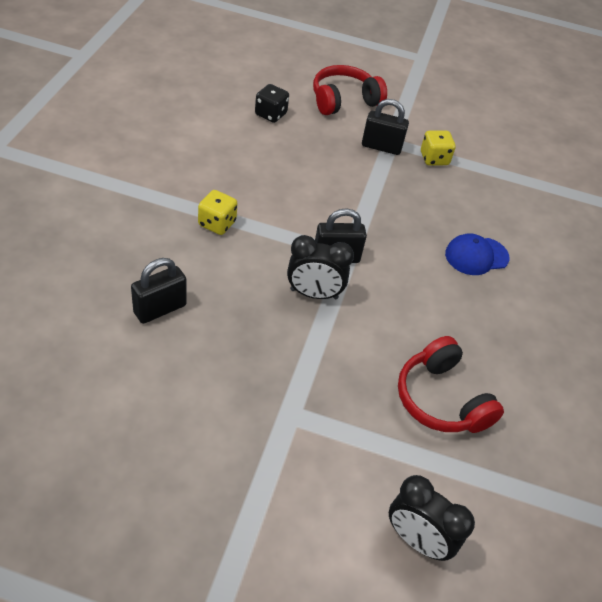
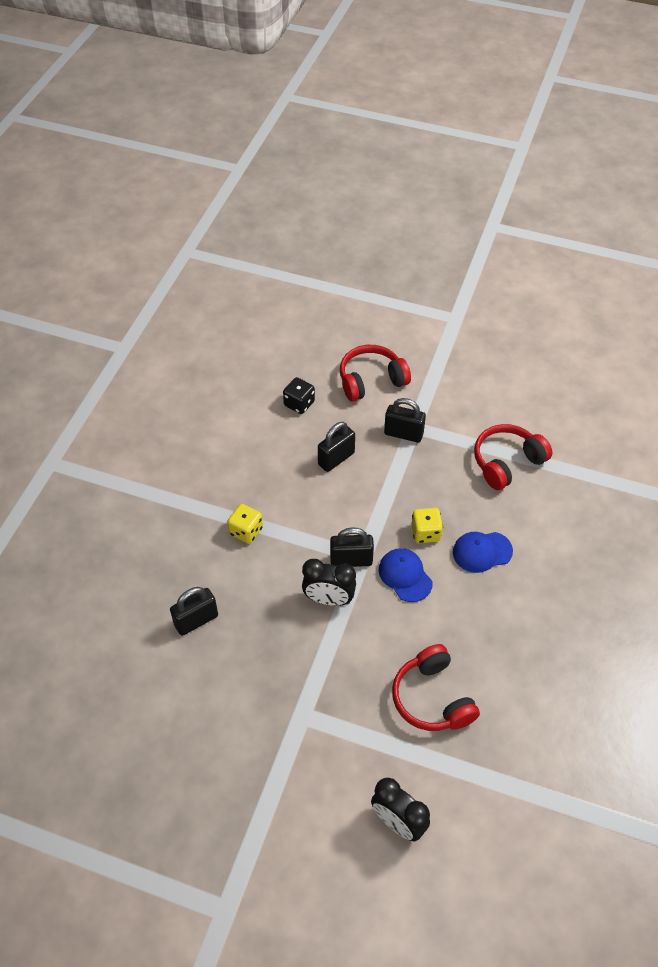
camera: 10 degrees right, 5 degrees up
(313, 164) = (336, 459): none -> black padlock
(397, 274) = (405, 576): none -> blue cap
(434, 159) = (454, 444): yellow dice -> yellow dice (425, 533)
(490, 178) = (507, 462): none -> red headphones

